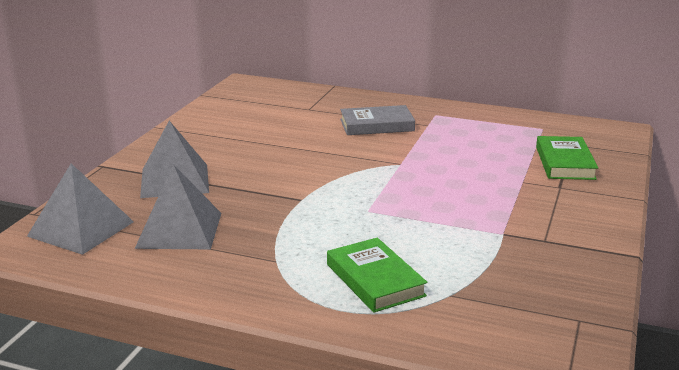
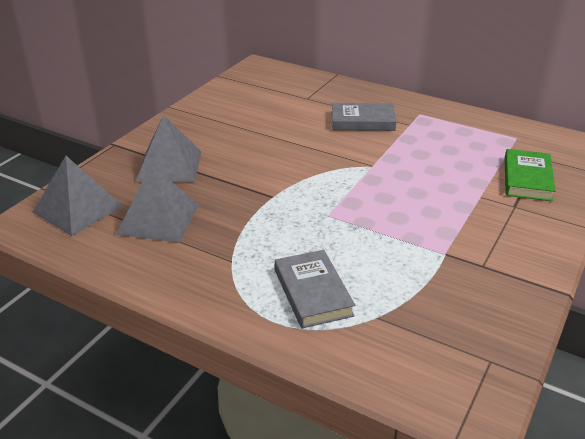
camera: 10 degrees right, 10 degrees up
(375, 280) = (313, 292): green book -> grey book

